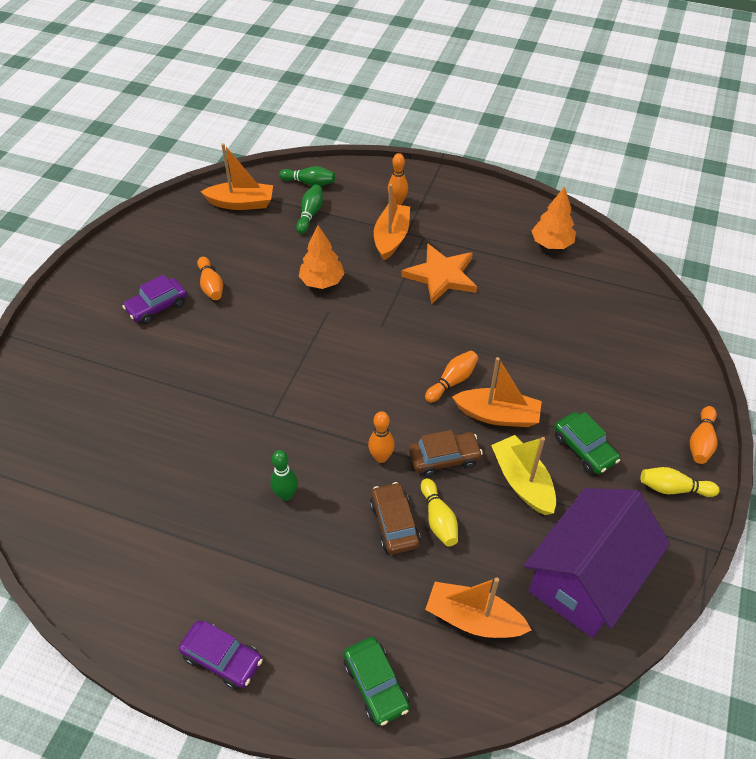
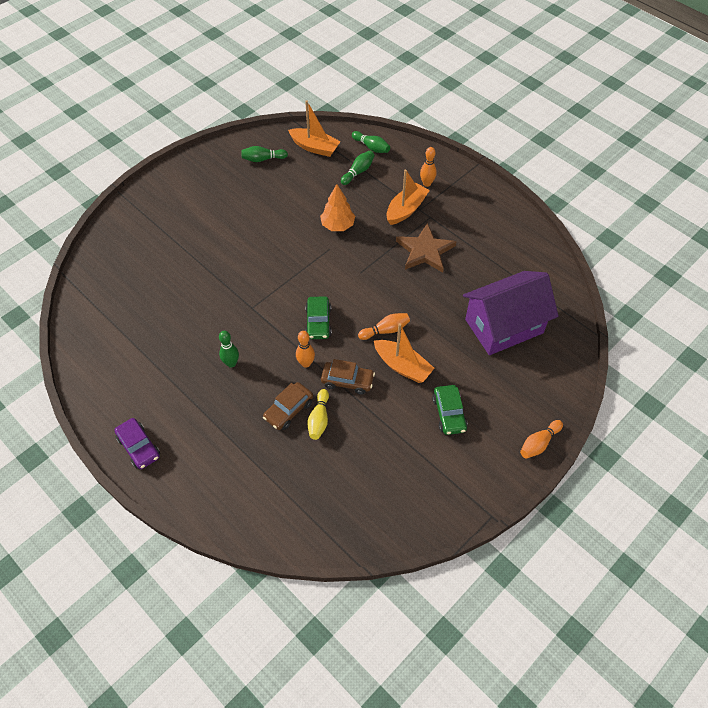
camera: 25 degrees right, 5 degrees up
(157, 307) = (219, 205): purple car -> none
(184, 236) = (263, 159): none -> green bowling pin
(211, 285) = (261, 202): orange bowling pin -> none
(376, 684) = (219, 503): green car -> green car (318, 322)
(394, 523) = (288, 410): brown car -> brown car turned 150 degrees counterclockwise
(441, 276) = (425, 251): orange star -> brown star
(473, 619) = (303, 491): orange boat -> none
(522, 482) = (391, 418): yellow boat -> none
(551, 244) = (524, 255): orange tree -> none
(586, 579) = (393, 499): purple house -> purple house (504, 326)
(673, 488) = (495, 467): yellow bowling pin -> none

